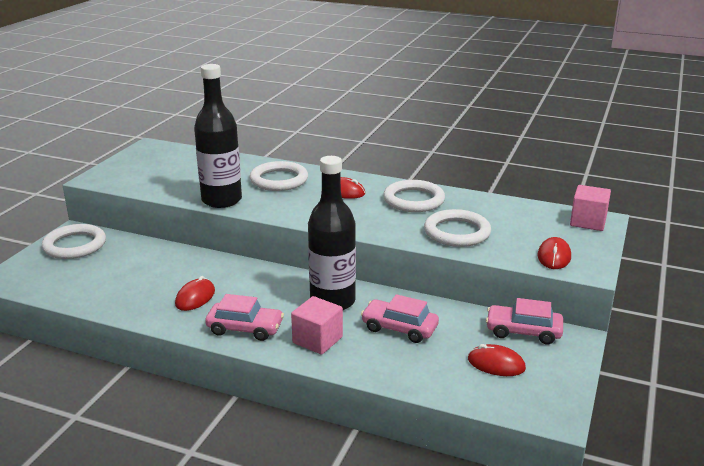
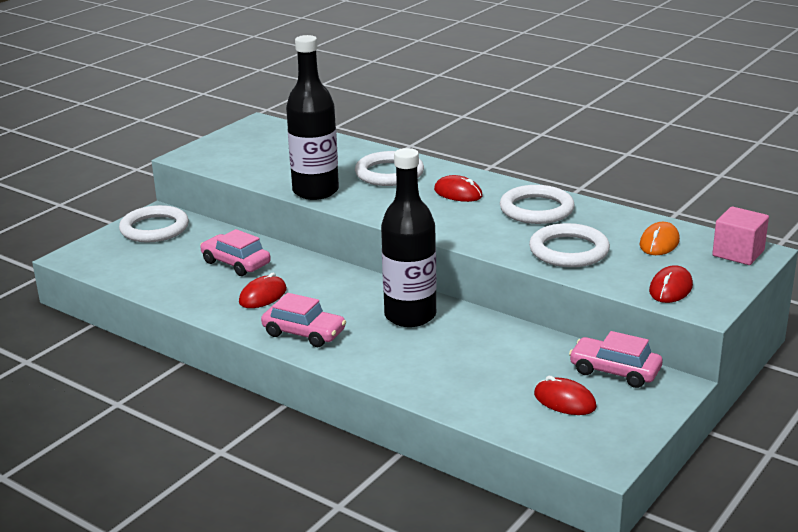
camera: 15 degrees right, 0 degrees up
(317, 340) = (377, 353): pink cube -> none
(399, 328) = (472, 352): pink car -> pink car (236, 263)
(524, 219) = (659, 243): none -> orange mouse

